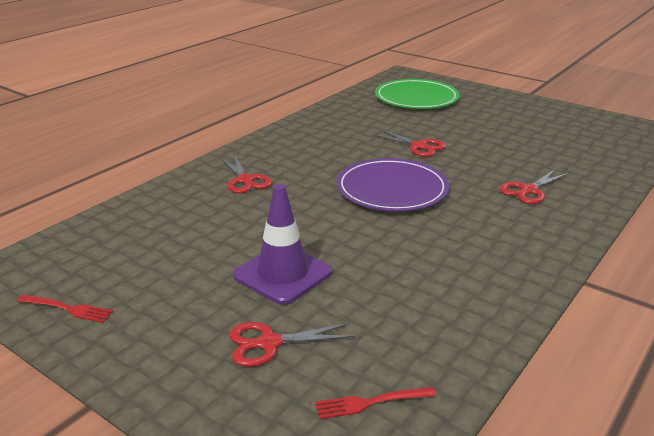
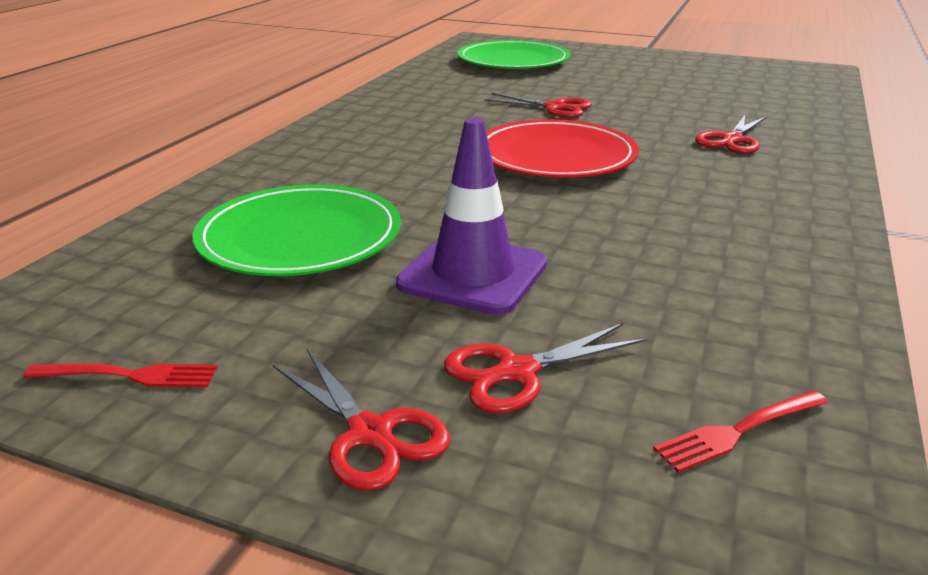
camera: 15 degrees left, 0 degrees up
(196, 232) = (300, 237): none -> green plate
(245, 180) = (338, 166): red scissors -> red scissors (370, 433)
(392, 189) = (555, 156): purple plate -> red plate

